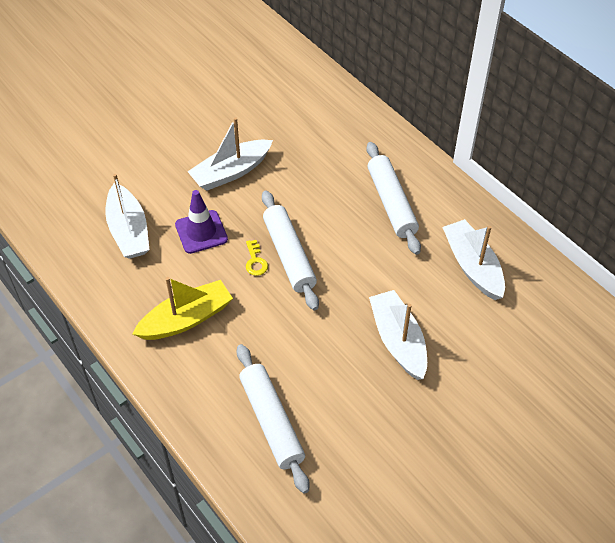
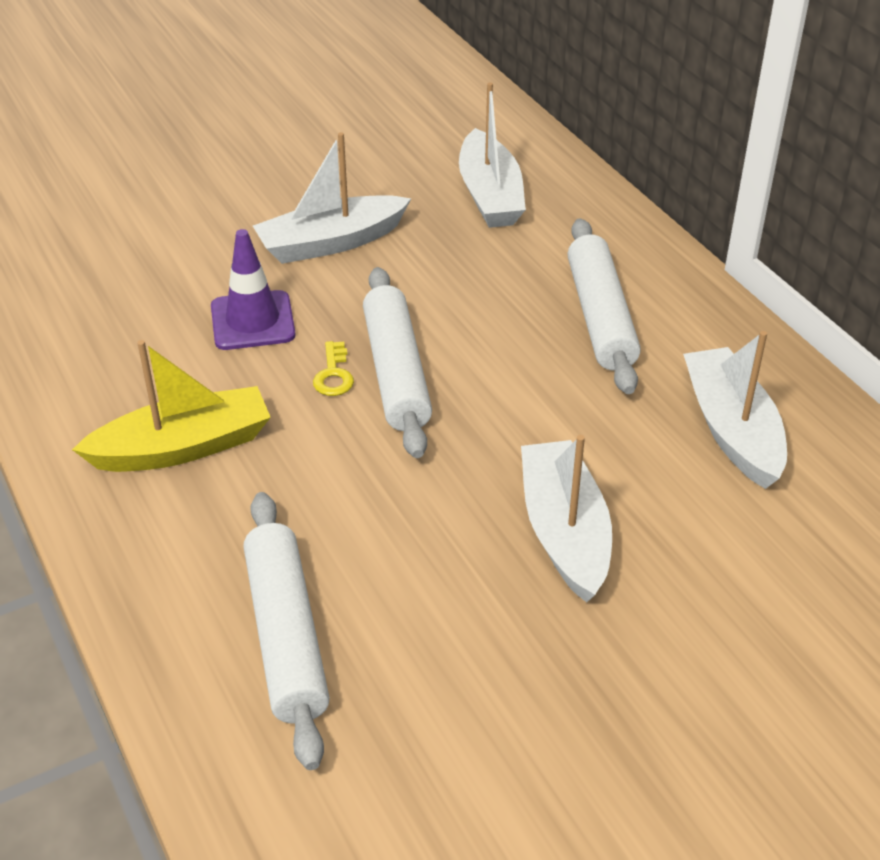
camera: 10 degrees right, 10 degrees down
(129, 230) = (130, 305): white boat -> white boat (490, 195)

